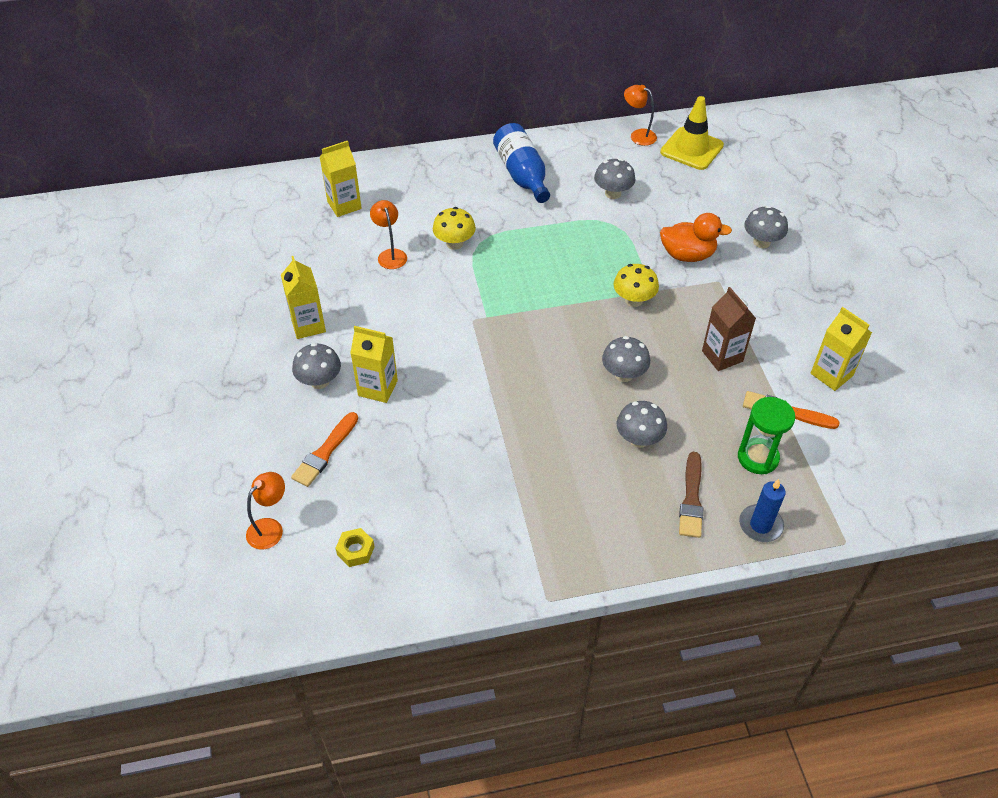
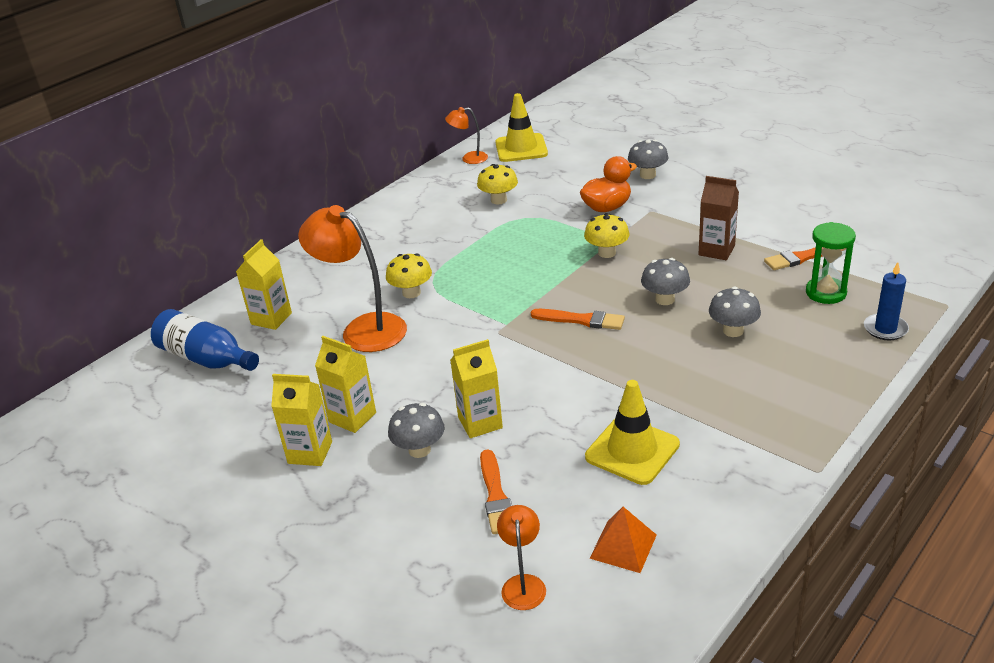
camera: 35 degrees left, 15 degrees down
(355, 550) = (623, 546): yellow nut -> orange pyramid
(390, 254) = (363, 329): orange lamp -> orange lamp, size x1.95
(445, 485) = (632, 451): none -> yellow traffic cone
(522, 175) = (408, 223): blue bottle -> blue bottle (206, 358)
(541, 350) = (581, 320): none -> orange brush
(613, 193) = (499, 200): grey mushroom -> yellow mushroom
(691, 499) = (820, 343): brown brush -> none
(831, 374) = (800, 221): yellow carton -> yellow carton (310, 452)

